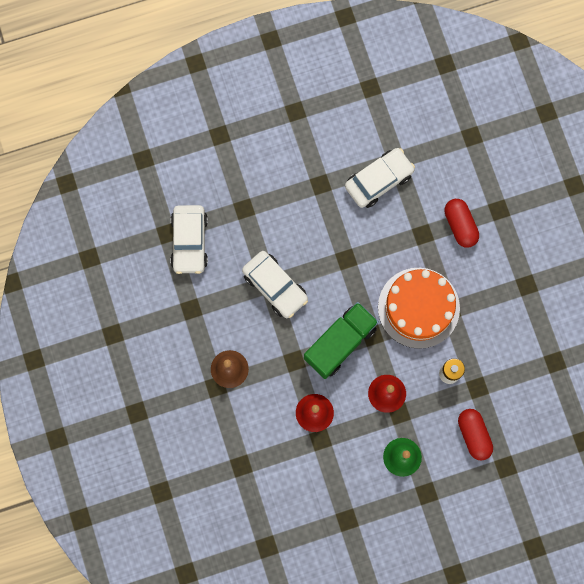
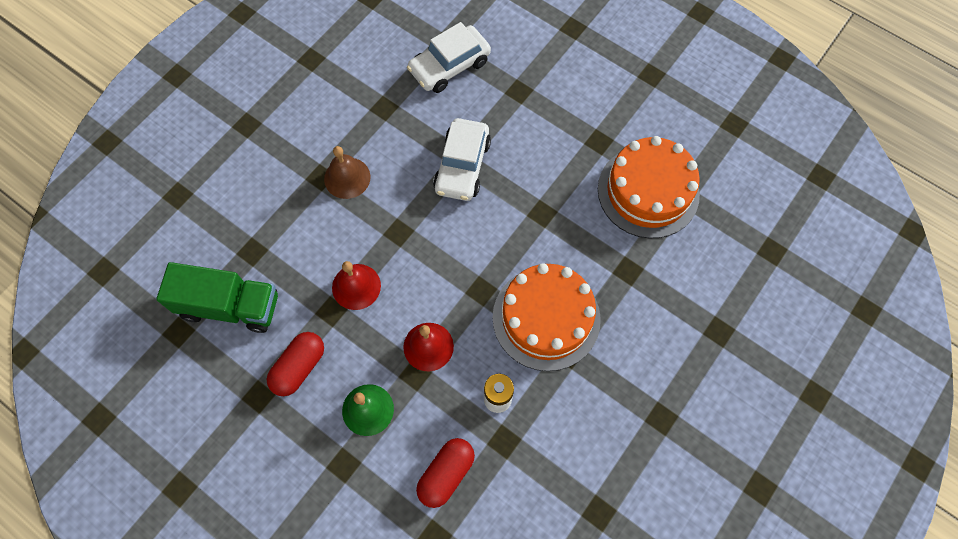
camera: 55 degrees right, 10 degrees down
(340, 343) = (449, 264): green truck -> green truck (230, 306)
(378, 180) = (648, 191): white car -> orange cake
(460, 225) = (668, 302): red capsule -> red capsule (299, 367)

